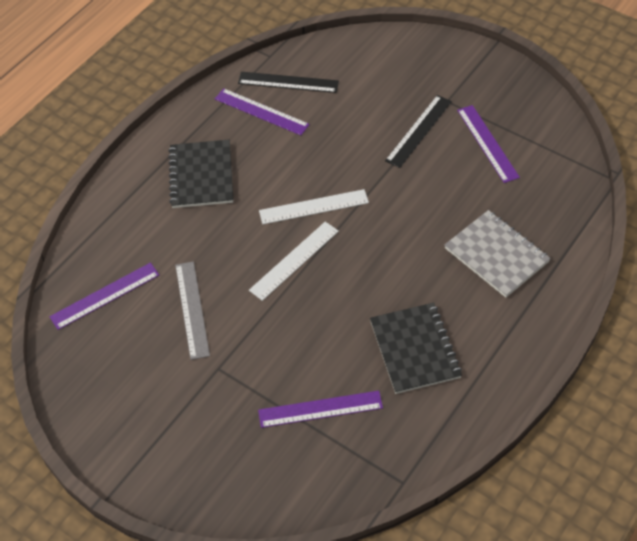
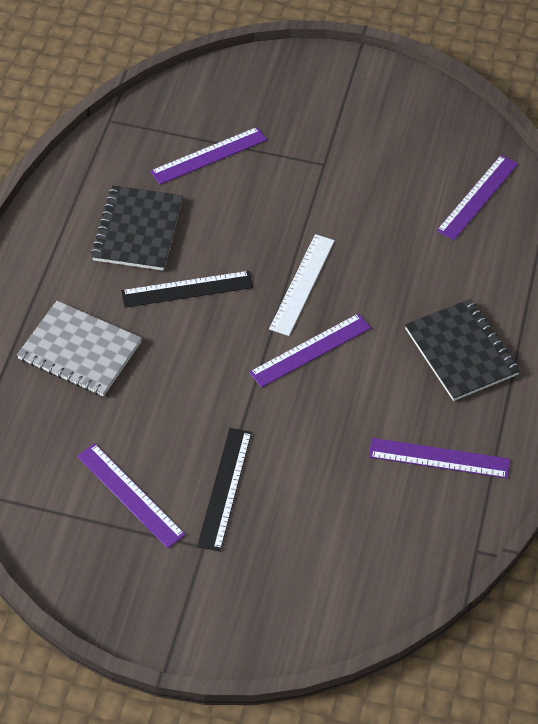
camera: 155 degrees right, 0 degrees up
(192, 309) = (381, 208): grey ruler -> none
(288, 82) = (428, 513): black ruler -> black ruler (187, 289)
(313, 207) = (310, 350): white ruler -> purple ruler
(414, 349) = (138, 230): black notebook -> black notebook turned 45 degrees clockwise

